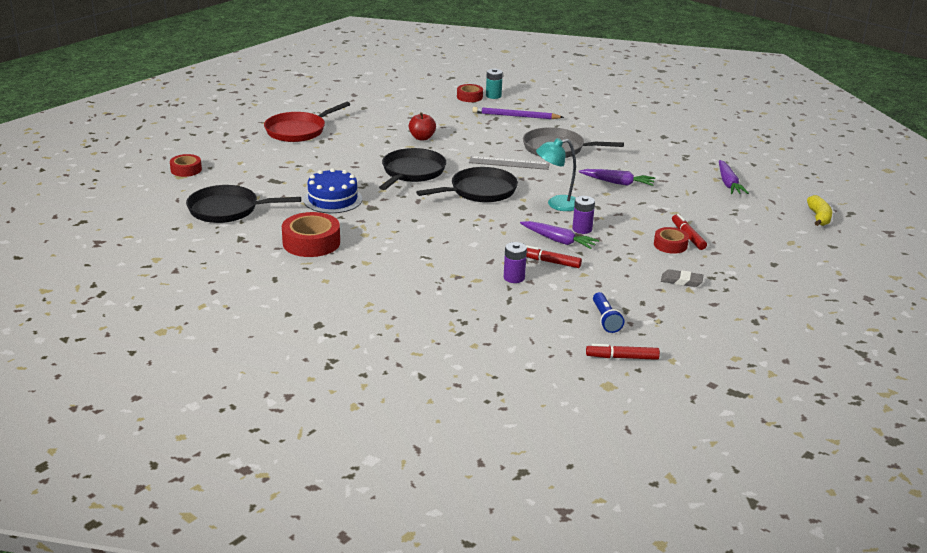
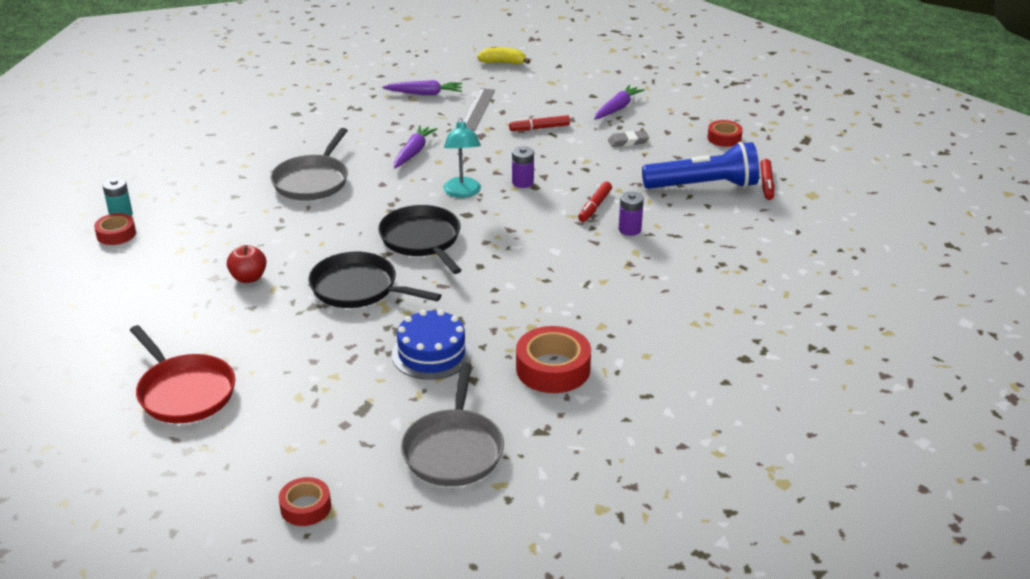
camera: 85 degrees left, 5 degrees up
(227, 210) = (454, 450): black pan -> grey pan
(509, 163) = (347, 216): grey ruler -> grey ruler (477, 109)
(515, 116) = (200, 202): purple pencil -> none
(558, 241) = (548, 198): purple carrot -> purple carrot (617, 108)
(605, 319) = (704, 186): blue flashlight -> blue flashlight, size x2.02
(670, 245) = (557, 139): red tape -> red tape (724, 138)
(681, 281) = (628, 141): grey eraser -> grey eraser turned 60 degrees clockwise

